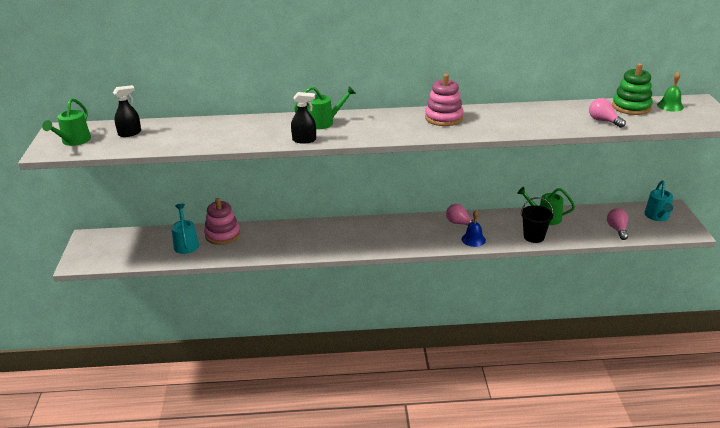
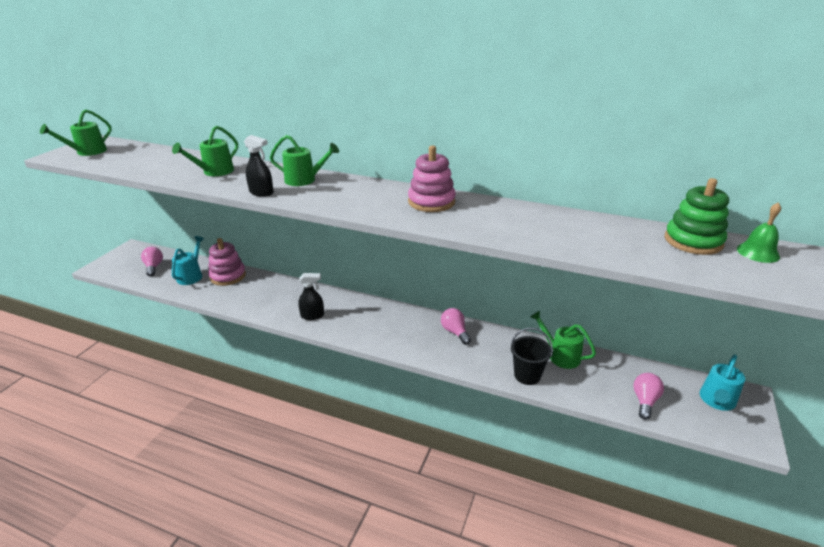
camera: 25 degrees right, 0 degrees up
(130, 133) = (135, 154): black spray bottle -> black spray bottle (312, 316)
(235, 132) = (214, 172): none -> green watering can
(473, 239) = (453, 356): blue bell -> none
(603, 121) = (633, 250): pink light bulb -> pink light bulb (154, 267)

